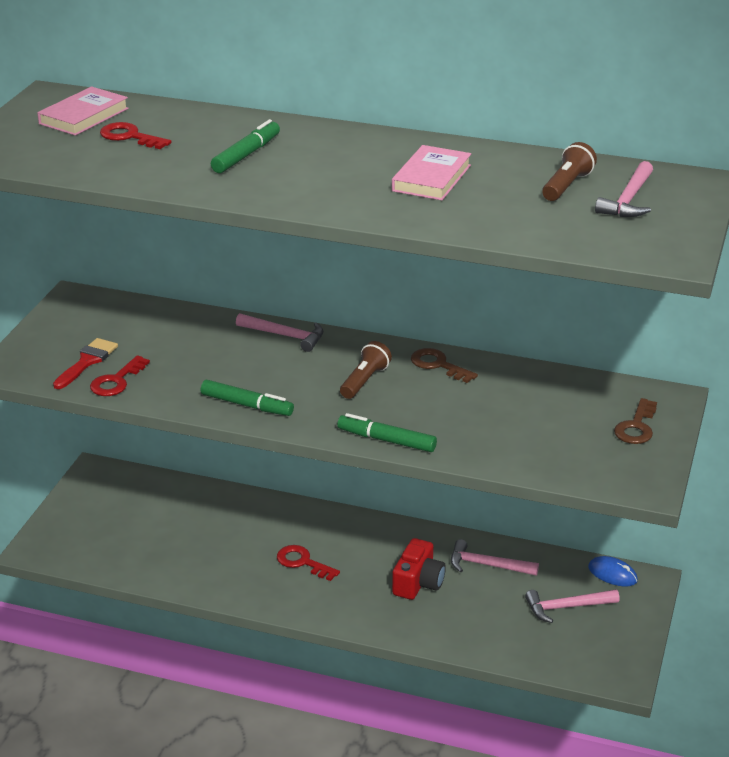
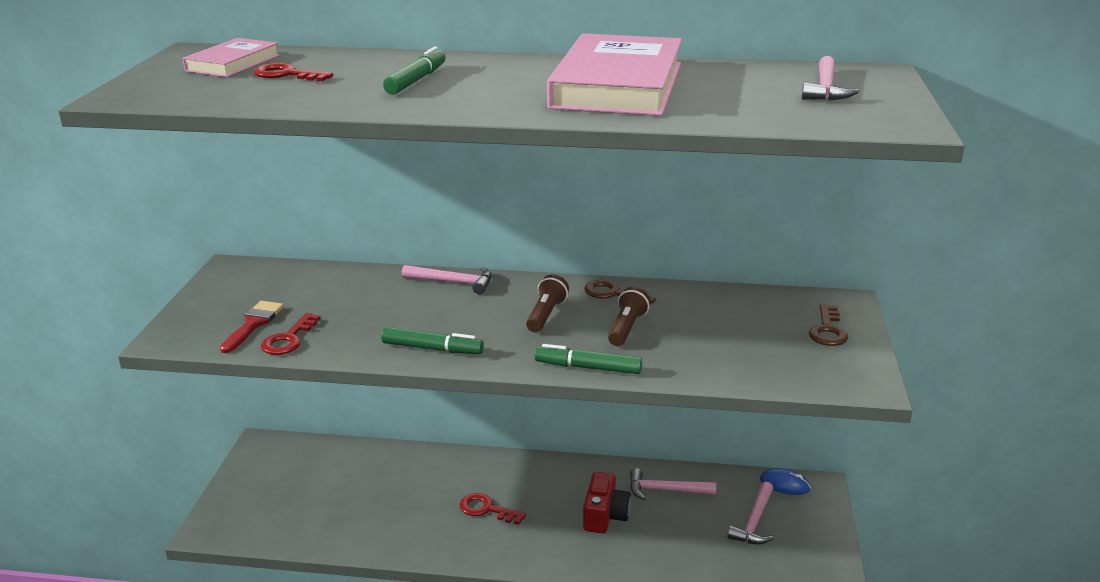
camera: 10 degrees left, 5 degrees down
(431, 178) = (618, 85): pink book -> pink book, size x1.94
(566, 607) = (754, 522): pink hammer -> pink hammer turned 45 degrees counterclockwise
(567, 186) = (757, 82): brown flashlight -> brown flashlight (627, 328)

